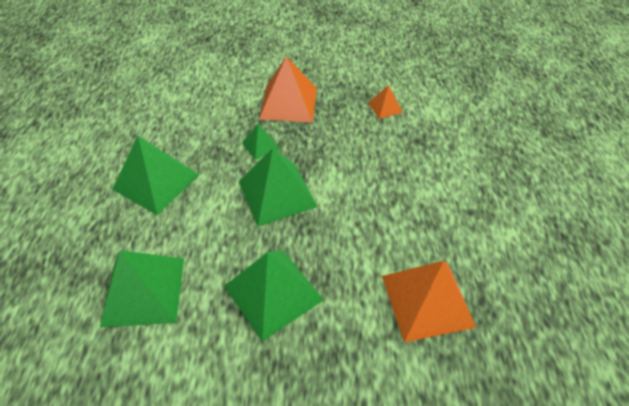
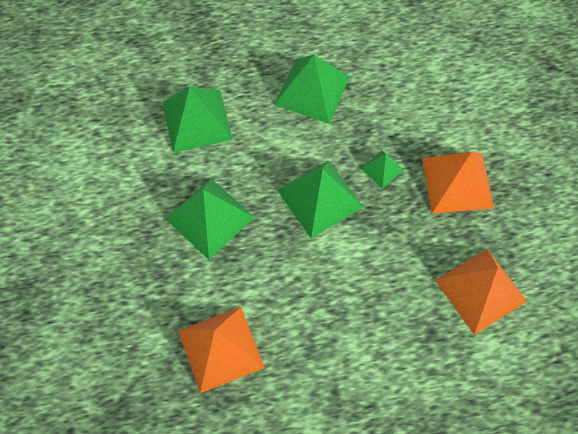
camera: 80 degrees right, 15 degrees up
(385, 107) = (481, 290): orange pyramid -> orange pyramid, size x2.01

